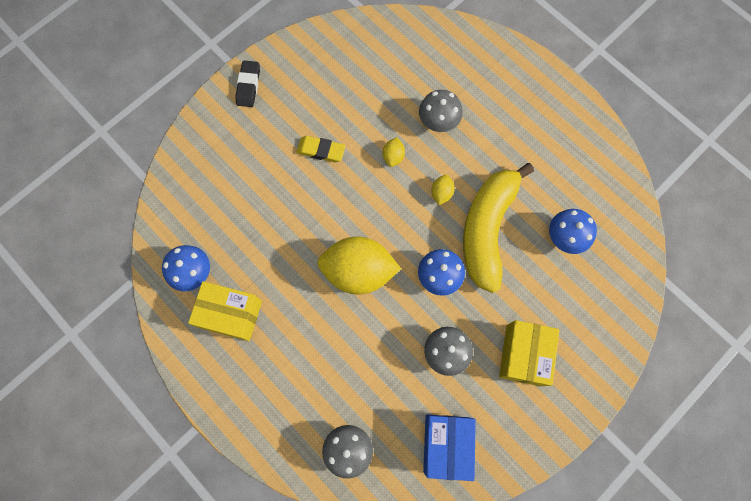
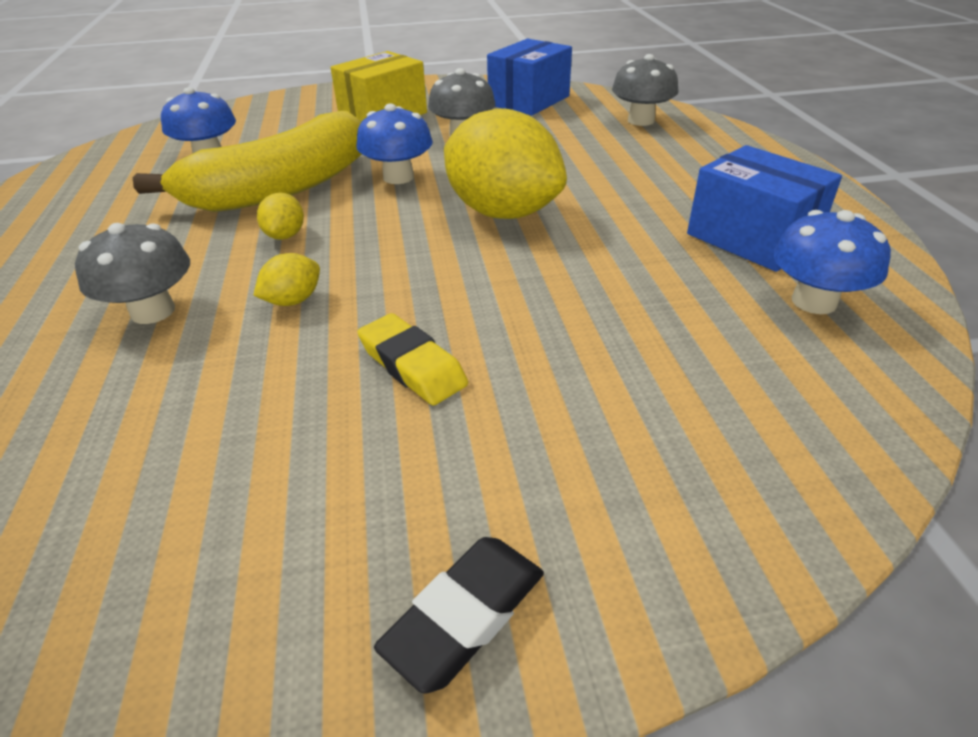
camera: 145 degrees left, 35 degrees down
(231, 314) = (751, 238): yellow box -> blue box
(441, 193) = (285, 235): yellow lemon -> yellow lemon turned 45 degrees counterclockwise

